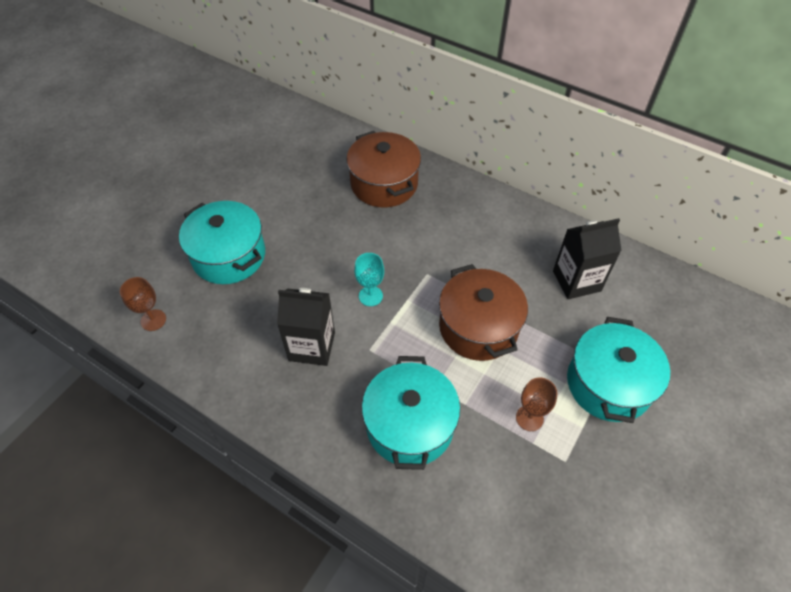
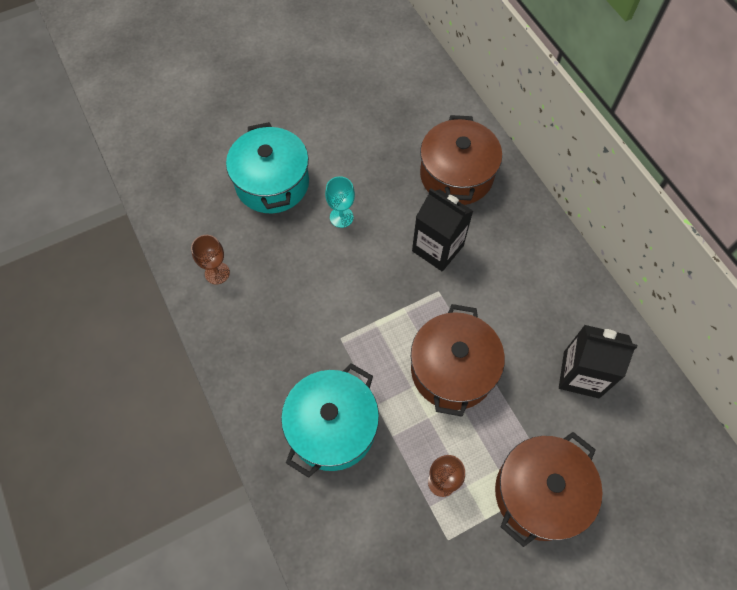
camera: 30 degrees right, 10 degrees up
(153, 320) = (178, 214): brown goblet -> brown goblet (217, 273)
(312, 346) = (293, 308): black carton -> black carton (437, 248)
(370, 296) = (372, 286): turquoise goblet -> turquoise goblet (341, 217)
(608, 384) = (539, 493): turquoise pot -> brown pot

